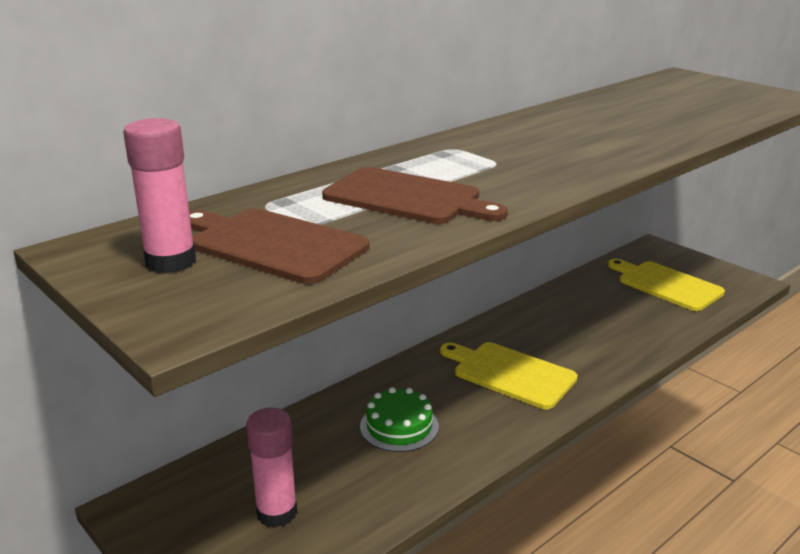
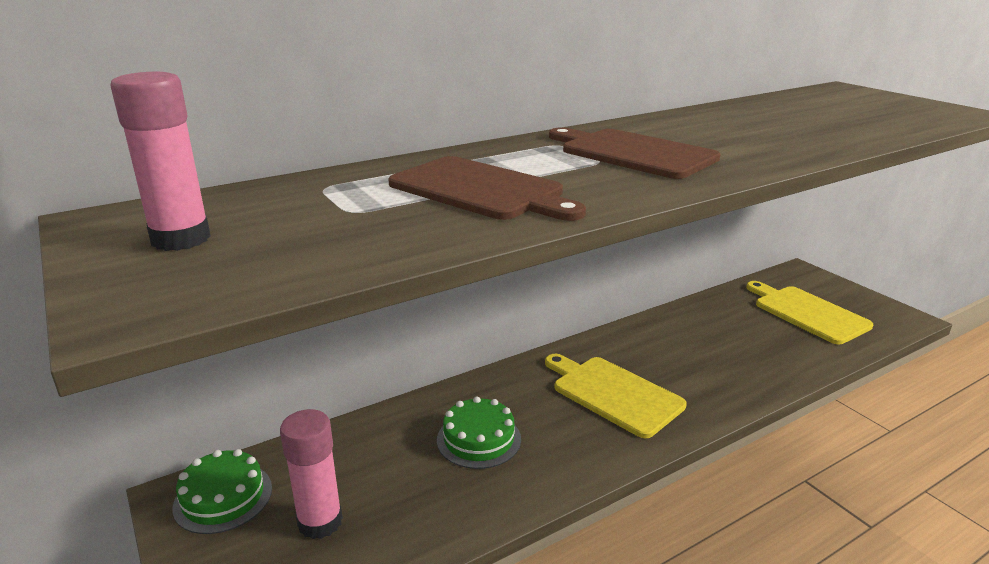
camera: 10 degrees right, 0 degrees up
(175, 503) = (223, 497): none -> green cake
(273, 244) = (303, 228): brown cutting board -> brown cutting board (633, 153)

